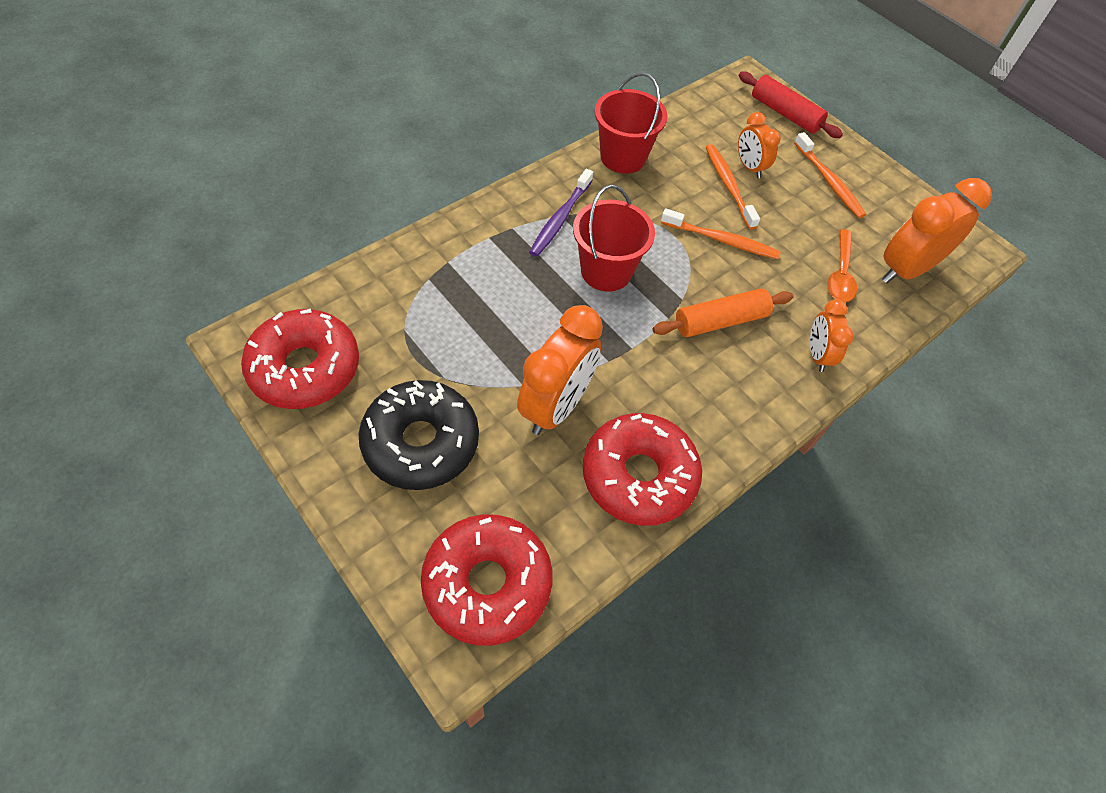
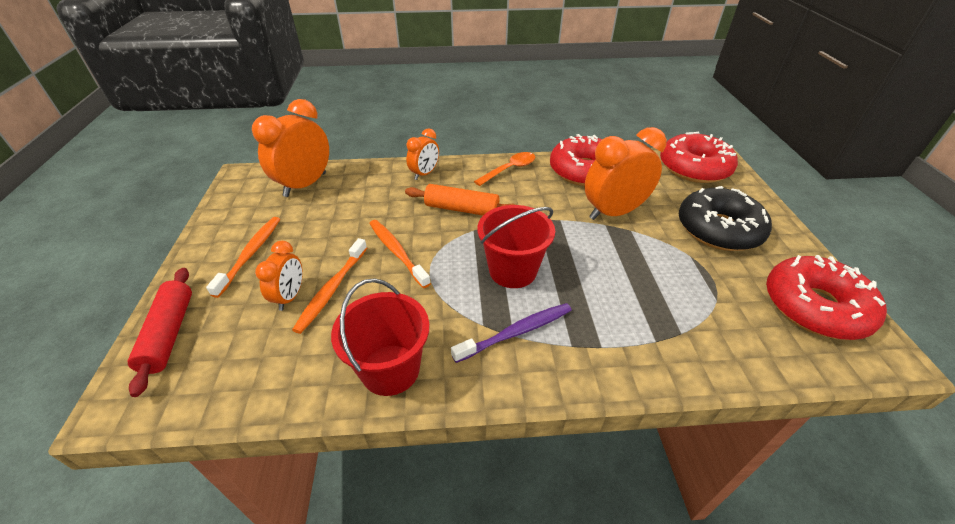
camera: 140 degrees left, 15 degrees down
(840, 274) = (348, 199): orange spoon -> orange spoon (509, 169)
(906, 270) = (305, 185): orange clock -> orange clock turned 120 degrees clockwise

